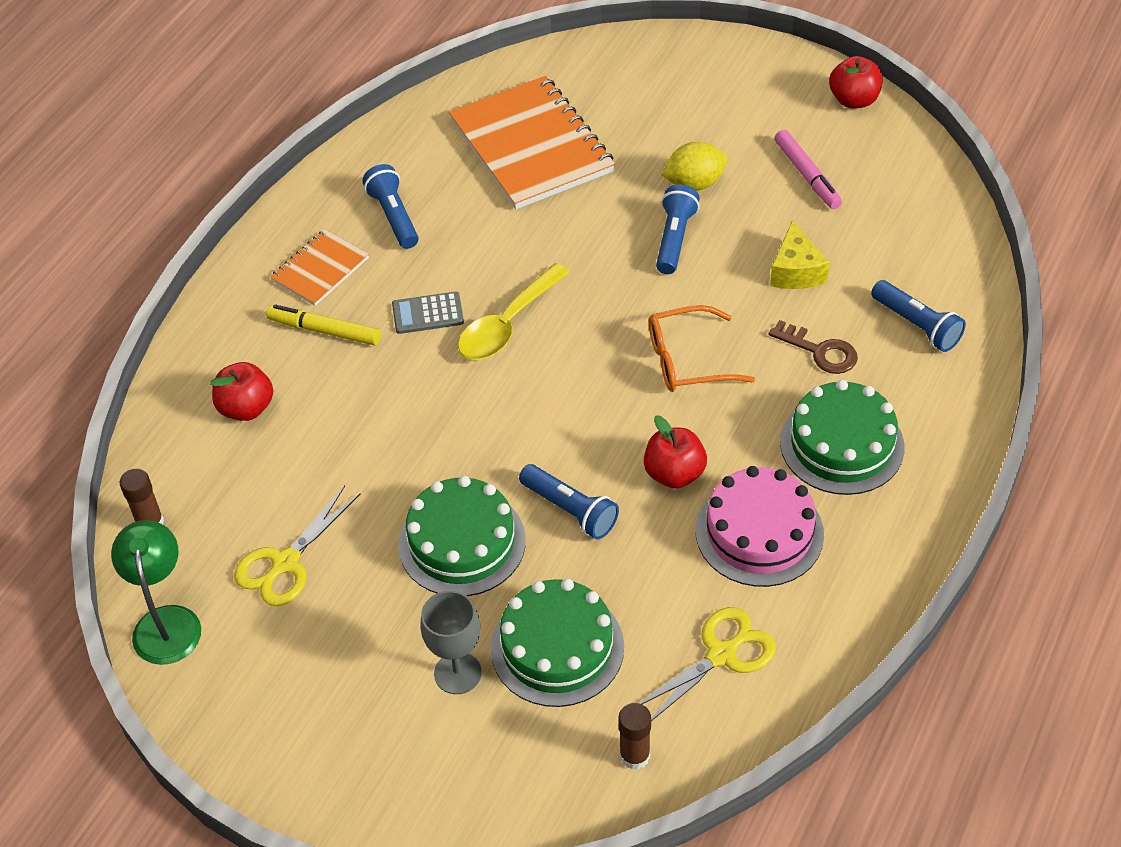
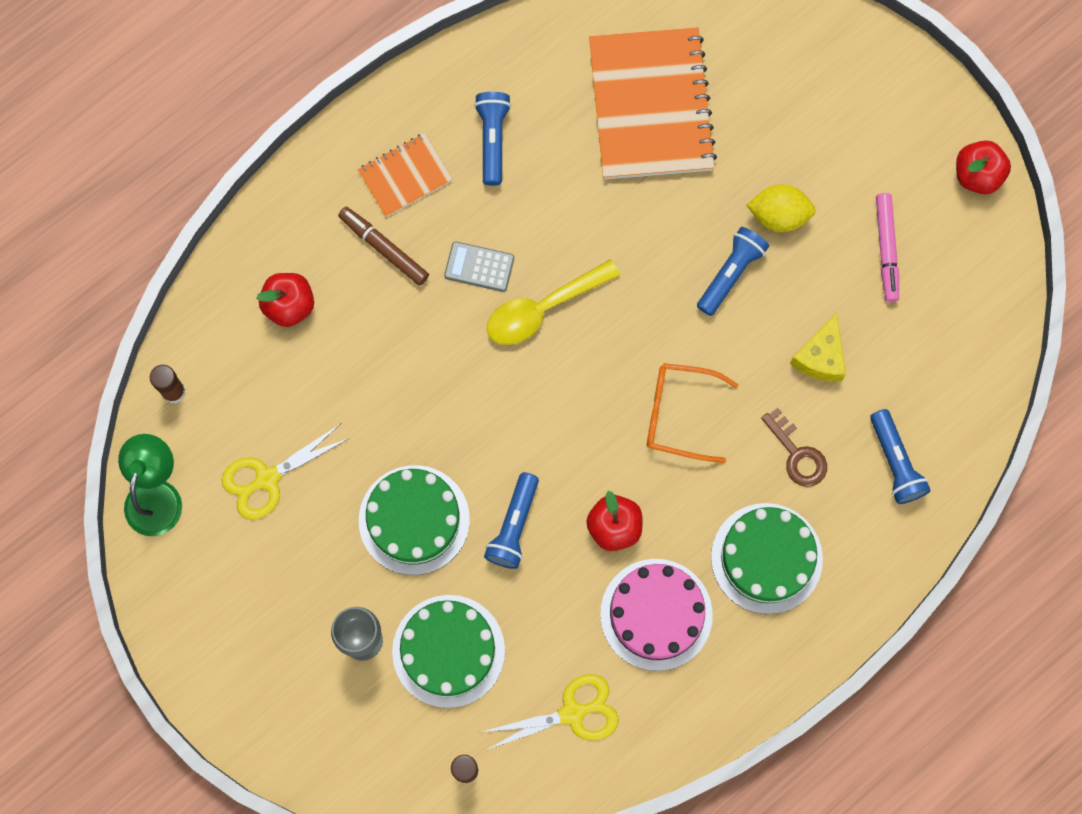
camera: 20 degrees right, 25 degrees up
(324, 331) = (384, 248): yellow marker -> brown marker
(570, 510) = (513, 526): blue flashlight -> blue flashlight turned 45 degrees clockwise

